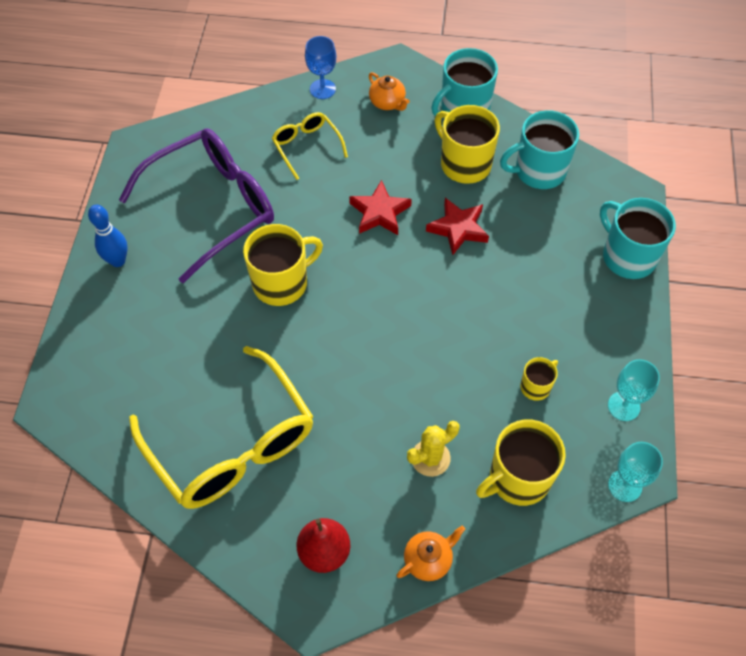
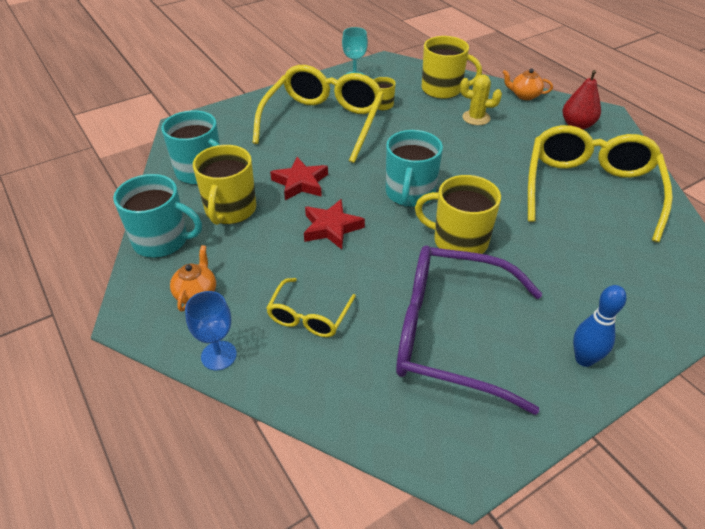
camera: 130 degrees left, 15 degrees down
(544, 308) = (323, 122): none -> yellow glasses
(625, 485) = (399, 62): turquoise goblet -> none
(627, 256) = (244, 110): turquoise mug -> turquoise mug (410, 193)

